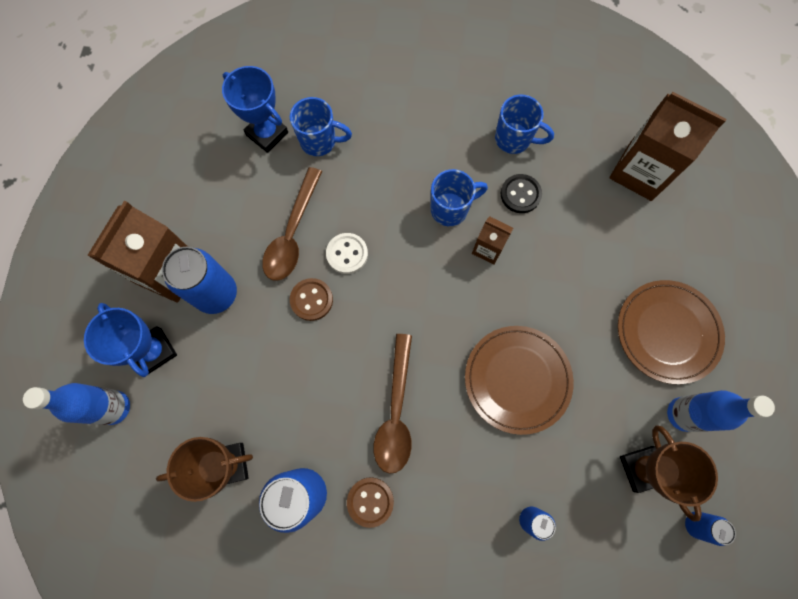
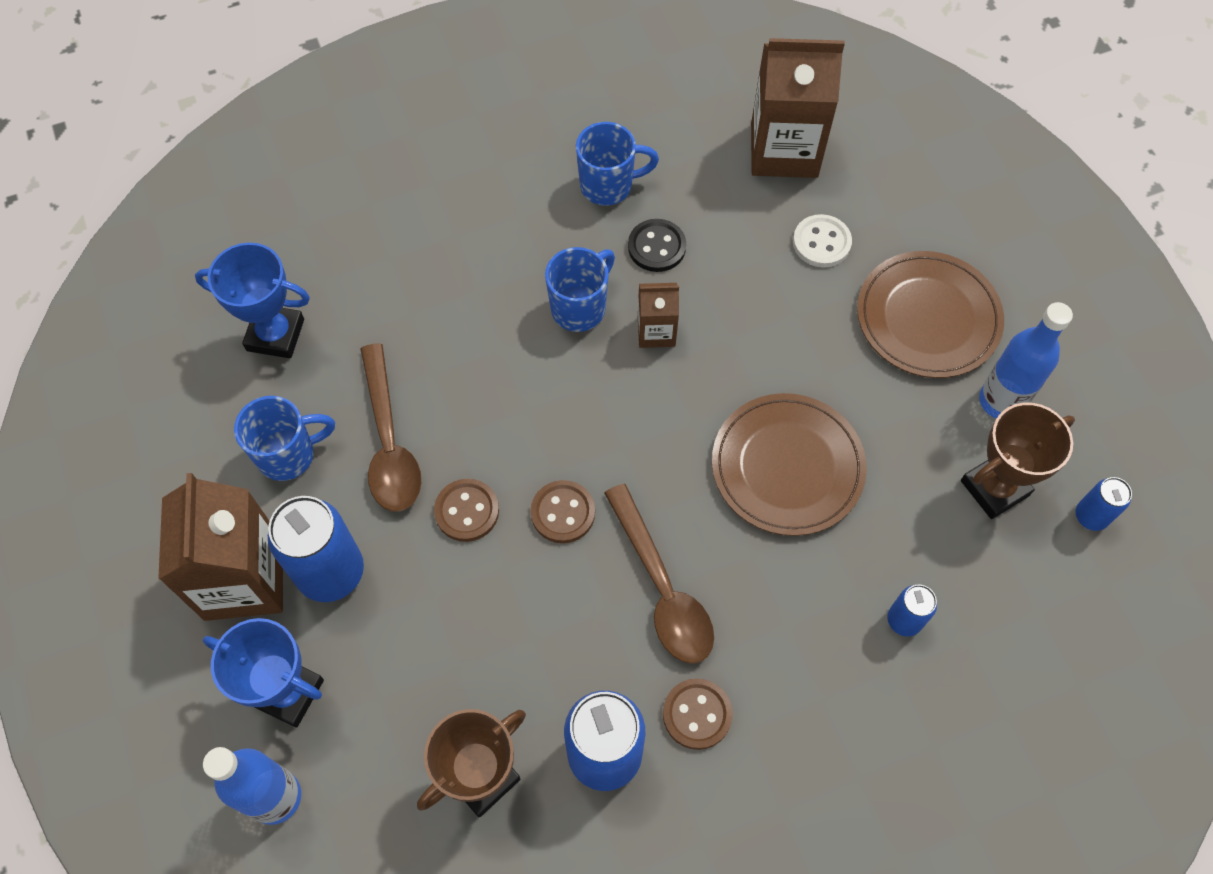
camera: 30 degrees left, 10 degrees down
(319, 141) = (355, 309): blue mug -> blue mug (288, 454)
(347, 254) = (479, 430): white button -> white button (821, 242)
(365, 332) = (563, 513): none -> brown button
(642, 468) = (994, 488): brown trophy -> brown trophy turned 75 degrees counterclockwise

